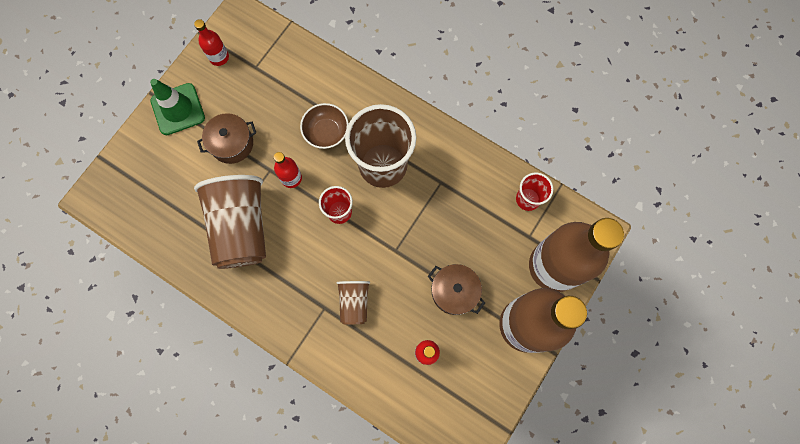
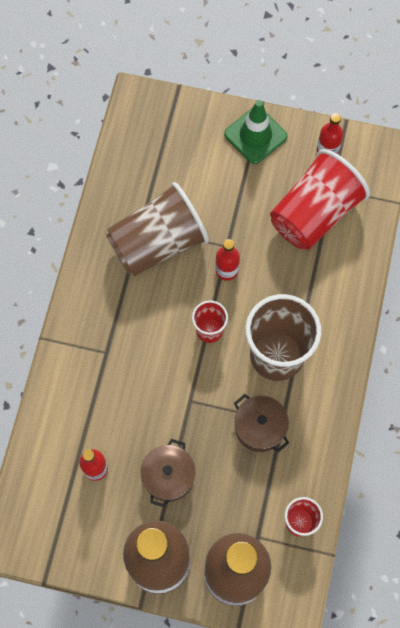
camera: 70 degrees right, 5 degrees down
(232, 144) = (240, 200): brown pot -> brown pot (260, 427)
(271, 89) = (314, 213): none -> red cup
(326, 132) = (289, 285): brown bowl -> none
(354, 302) = (121, 379): brown cup -> none

